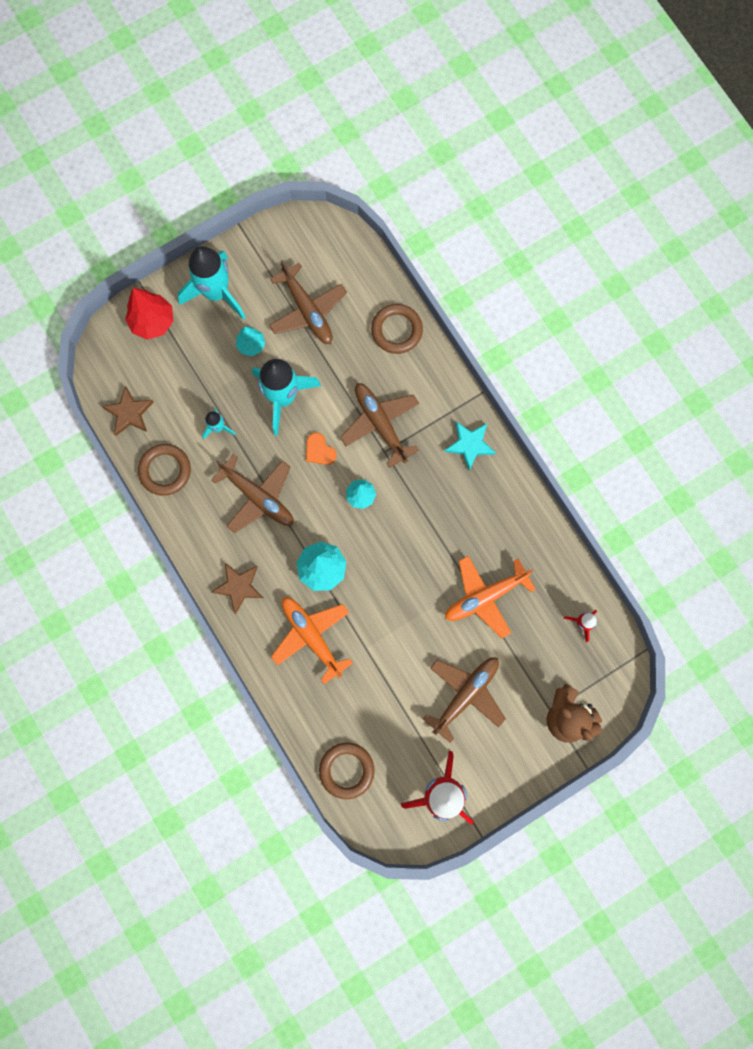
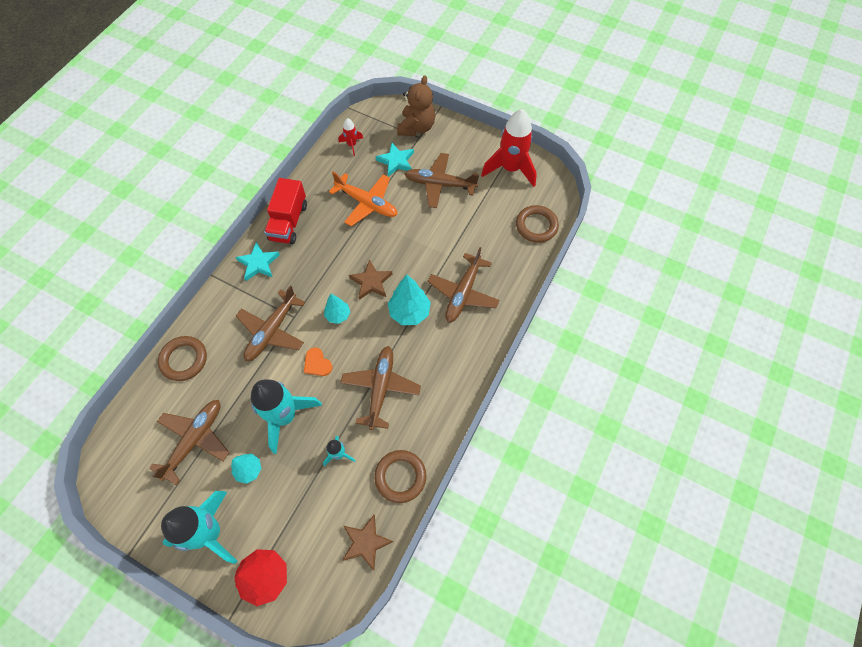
camera: 120 degrees left, 15 degrees down
(239, 587) = (459, 362): brown star -> brown star (371, 282)
(312, 636) = (463, 293): orange plane -> brown plane
(319, 450) = (317, 363): orange heart -> orange heart turned 120 degrees clockwise
(507, 499) = (288, 222): none -> red truck
(527, 662) = (396, 161): none -> turquoise star

